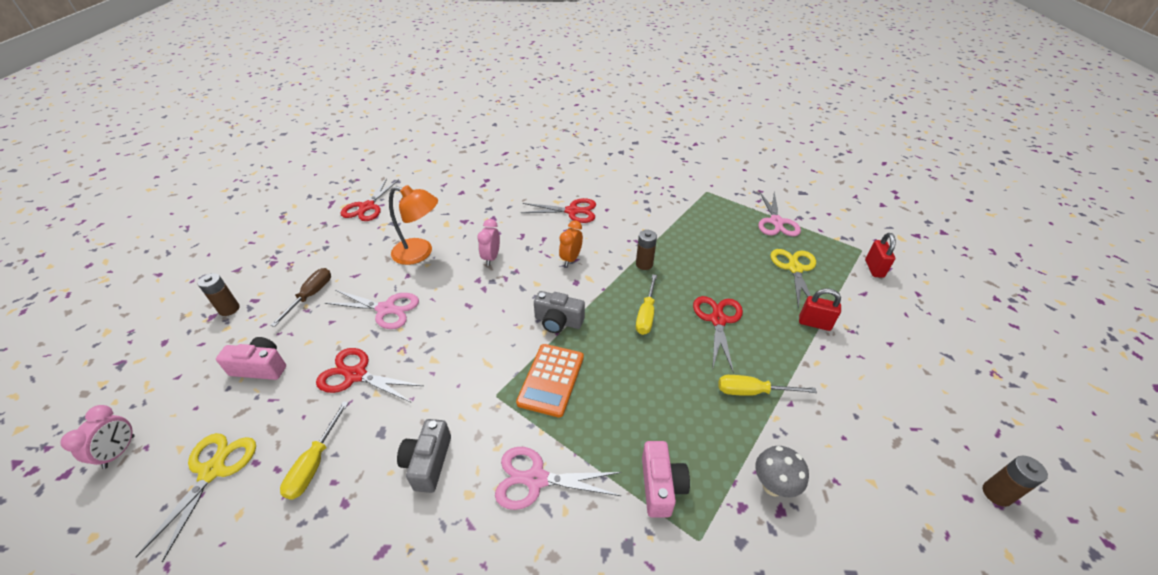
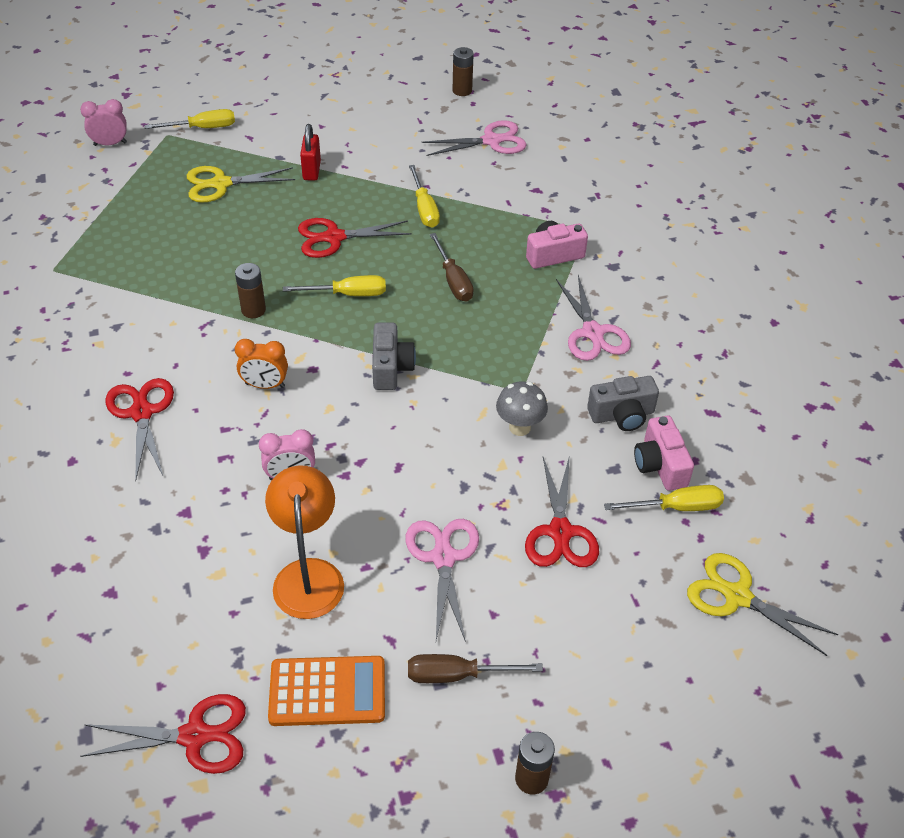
camera: 110 degrees left, 5 degrees up
(119, 452) = (779, 715): pink clock -> pink clock (110, 144)
(213, 470) = (737, 596): yellow scissors -> yellow scissors turned 45 degrees clockwise
(260, 367) = (602, 648): pink camera -> pink camera (660, 465)
(551, 380) = (479, 351): orange calculator -> orange calculator (327, 691)
(644, 386) = (453, 280): none -> brown screwdriver
(773, 486) = (517, 194): grey mushroom -> grey mushroom (519, 427)
(776, 222) = (123, 200): pink scissors -> pink scissors (491, 141)
(874, 268) = (202, 128): red padlock -> yellow screwdriver

